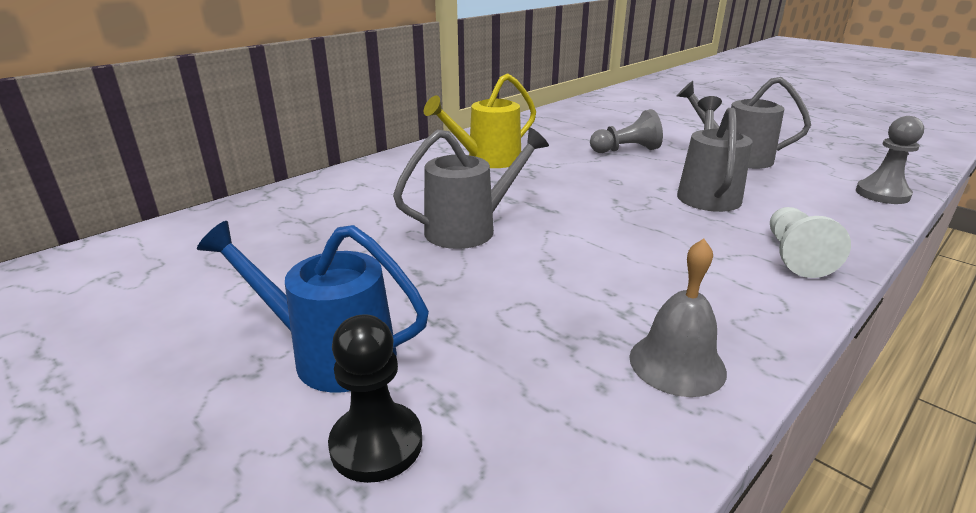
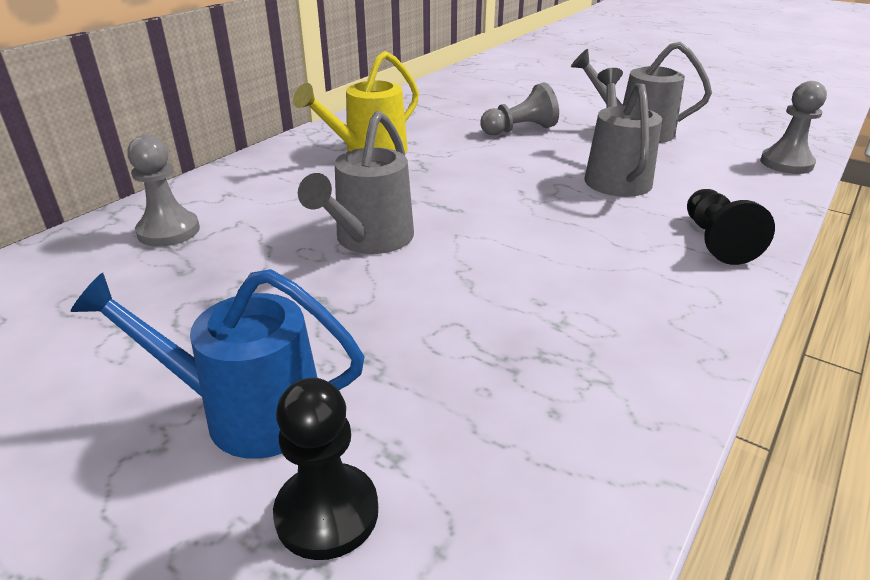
camera: 10 degrees left, 5 degrees up
(306, 209) = (169, 231): none -> grey pawn
(470, 229) = (369, 240): grey watering can -> grey watering can turned 150 degrees clockwise
(677, 364) = (625, 376): grey bell -> none
(794, 256) = (716, 241): white pawn -> black pawn

